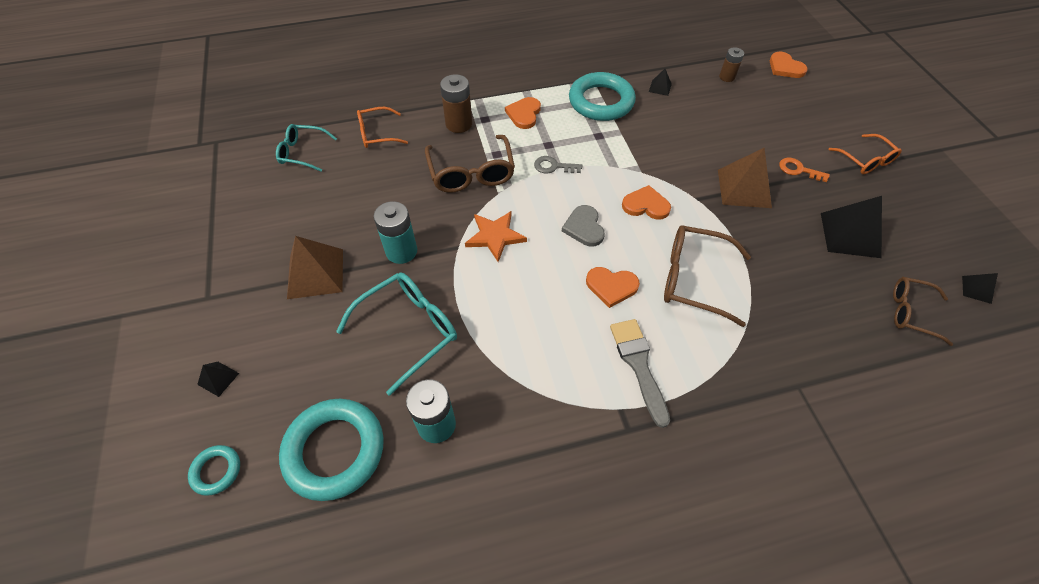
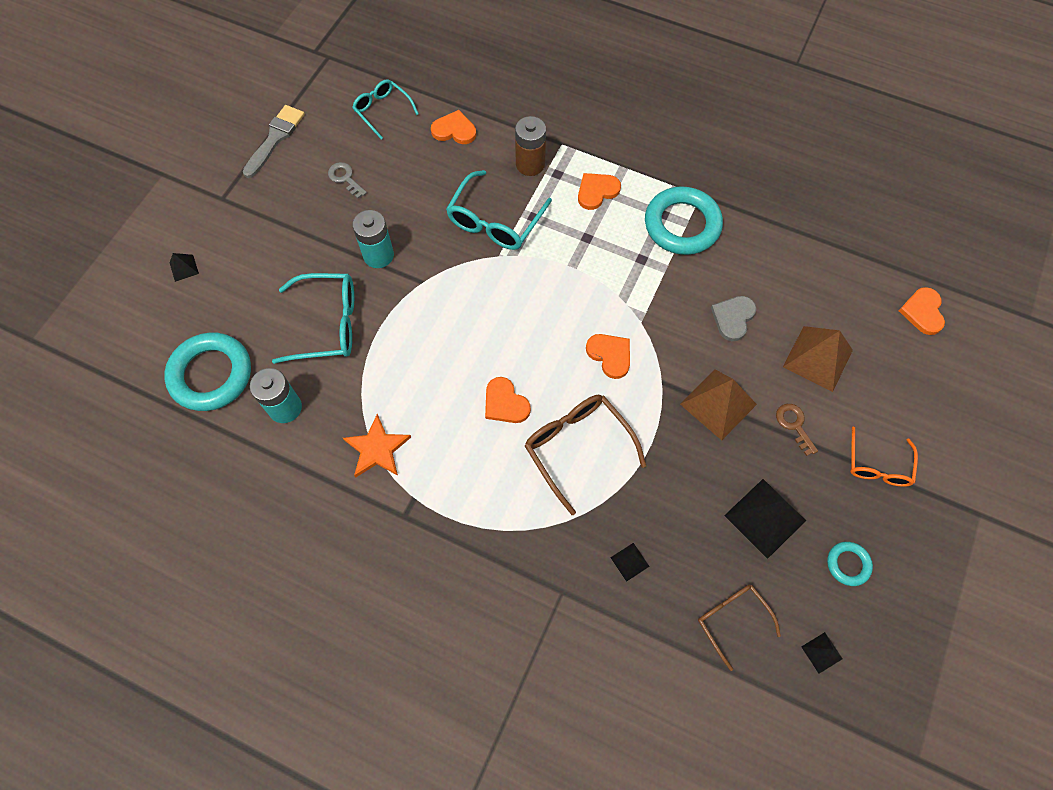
camera: 40 degrees right, 10 degrees up
(216, 471) = (137, 333): turquoise ring -> turquoise ring (848, 564)
(315, 273) = (304, 230): brown pyramid -> brown pyramid (817, 358)
(377, 134) = (454, 130): orange glasses -> orange heart
(471, 173) = (495, 221): brown glasses -> turquoise glasses
(495, 236) = (458, 293): orange star -> orange star (377, 449)
(553, 166) = (569, 262): grey key -> grey key (345, 178)
(584, 227) = (536, 337): grey heart -> grey heart (733, 318)
(639, 365) = (460, 478): grey brush -> grey brush (275, 138)
(660, 87) = (757, 247): black pyramid -> black pyramid (629, 561)
(726, 77) = (842, 281): brown battery -> none
(798, 170) = (794, 425): orange key -> brown key

